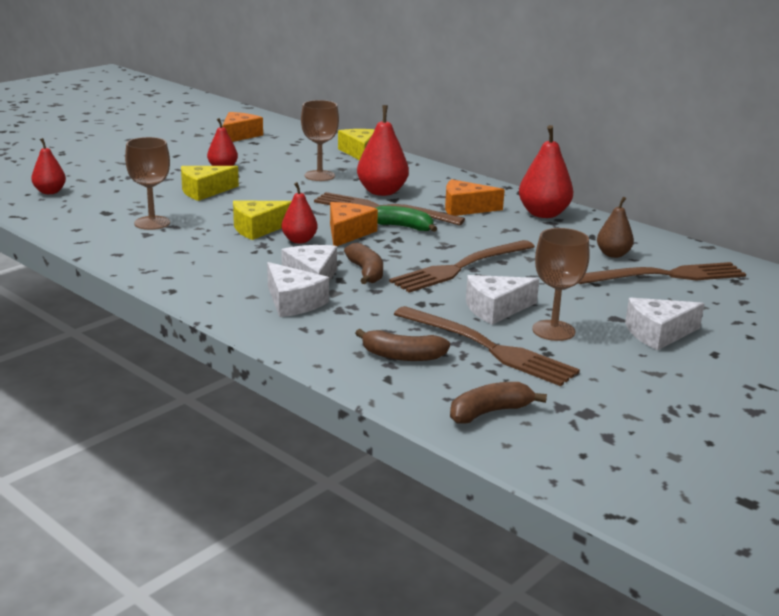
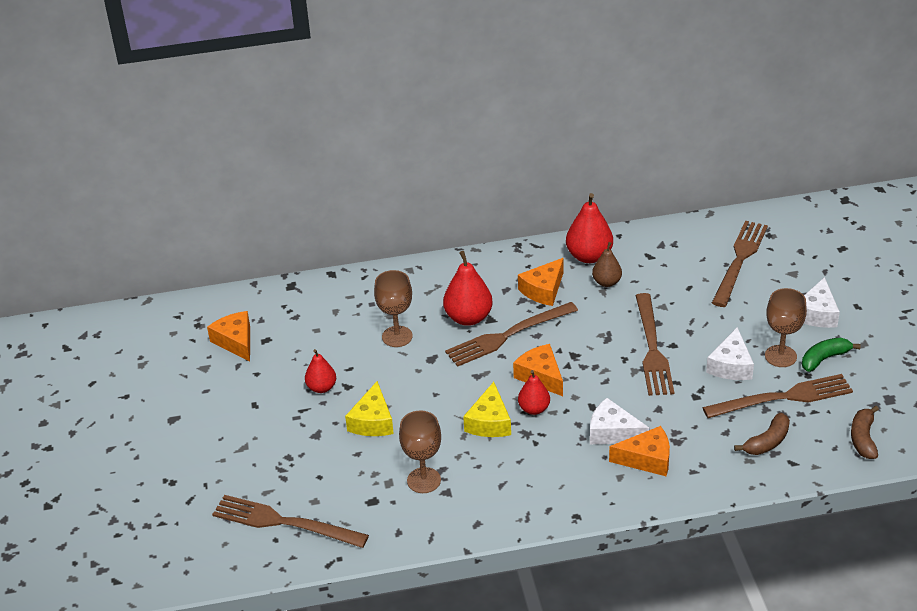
camera: 50 degrees left, 15 degrees up
(50, 192) = (284, 522): red pear -> brown fork
(293, 302) = (647, 459): white cheese -> orange cheese
(359, 152) = (358, 286): yellow cheese -> none
(366, 272) = (623, 400): brown banana -> none
(403, 227) = (553, 341): green banana -> green banana (824, 359)
(613, 254) = (688, 264): brown pear -> brown pear (606, 282)

